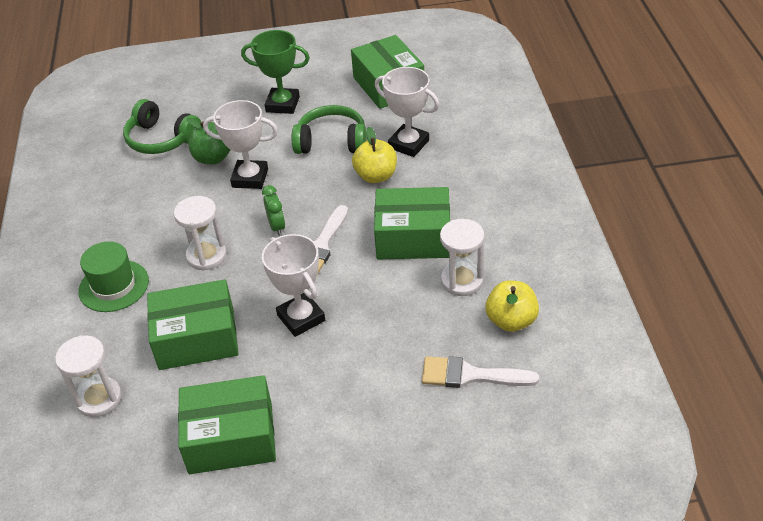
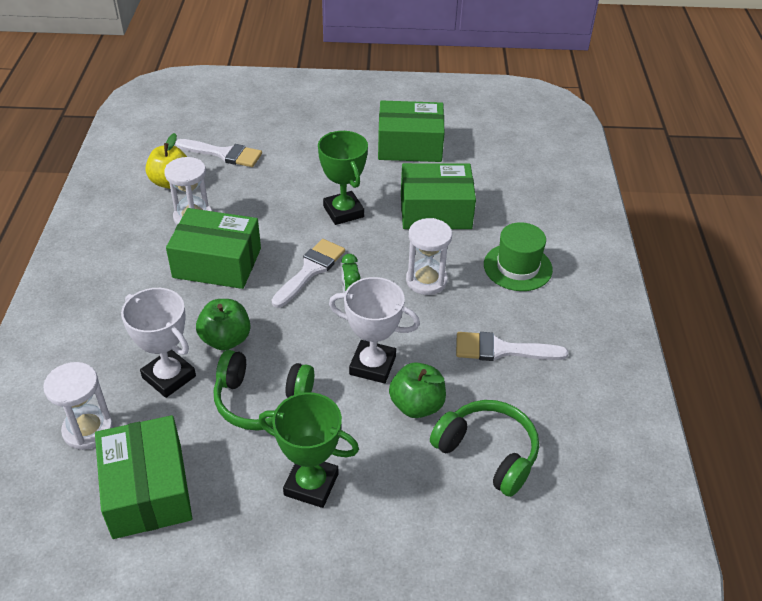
camera: 175 degrees left, 0 degrees up
(99, 398) = (513, 182): white hourglass -> white hourglass (88, 429)
(141, 207) = (501, 350): none -> white brush
(301, 318) = (343, 212): white trophy -> green trophy
(376, 176) = (226, 339): yellow apple -> green apple

